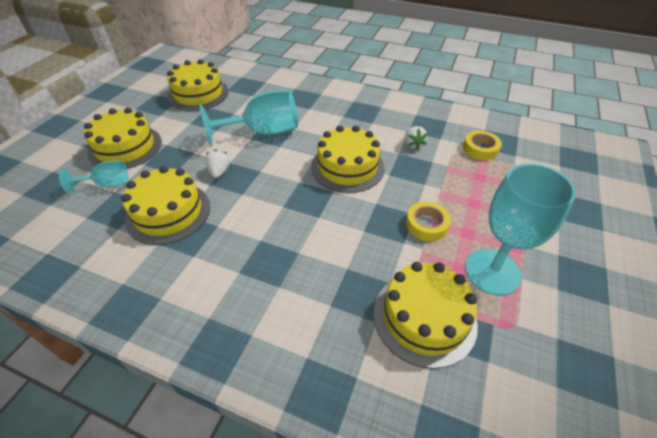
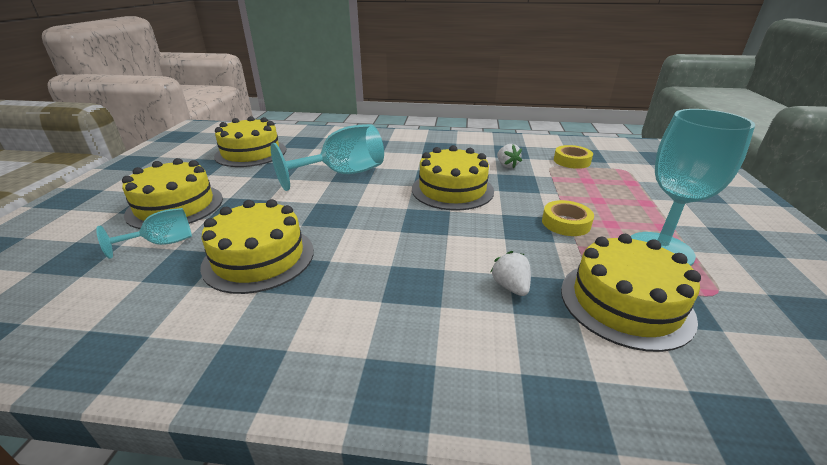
camera: 15 degrees left, 15 degrees down
(219, 172) = (308, 212): white strawberry -> white strawberry (510, 286)

